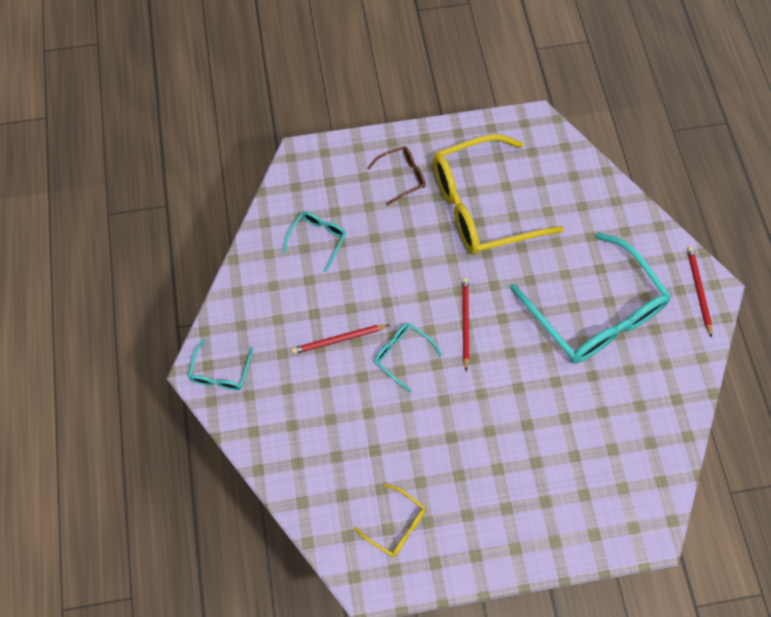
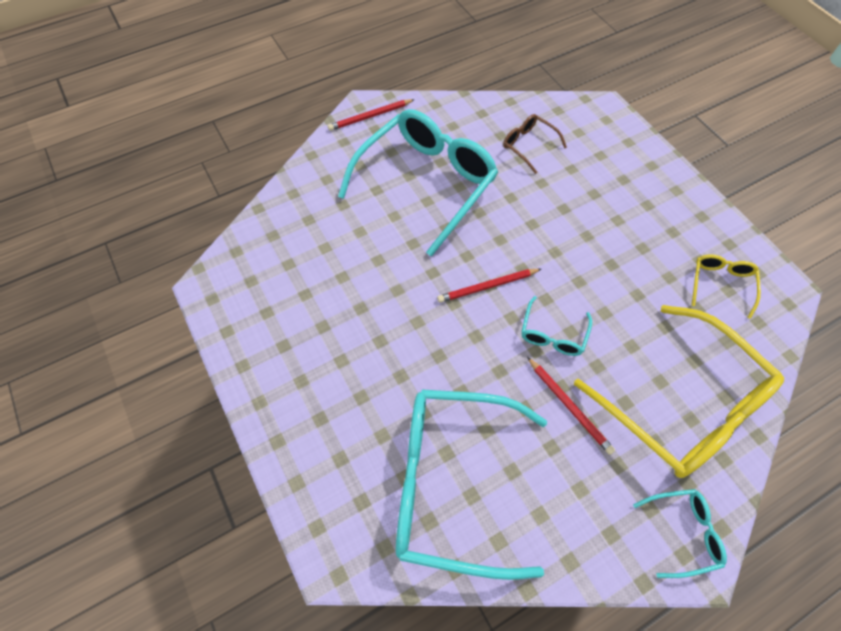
camera: 110 degrees left, 5 degrees down
(318, 239) = (452, 482): turquoise glasses -> turquoise glasses, size x2.28
(402, 176) = (326, 410): brown glasses -> brown glasses (528, 145)
(481, 206) = (339, 311): yellow glasses -> yellow glasses (683, 404)

